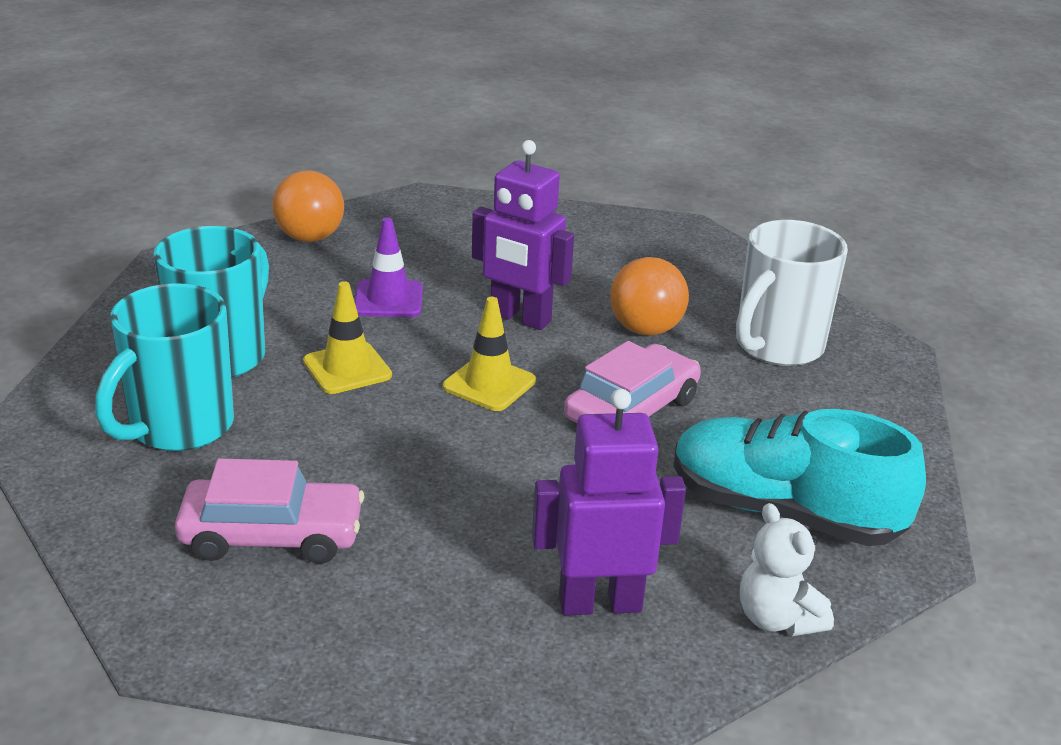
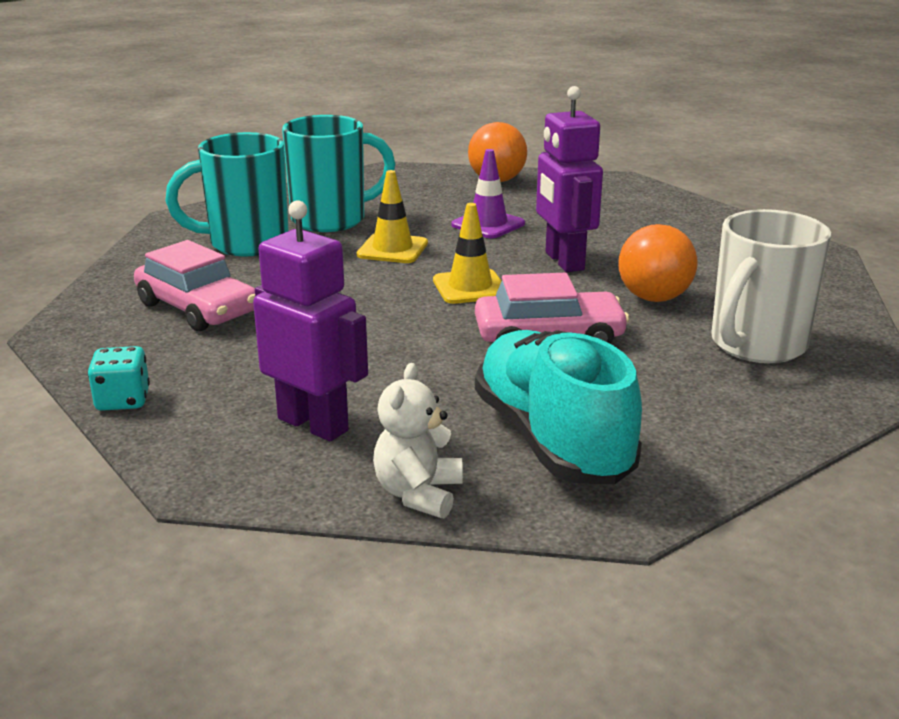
camera: 45 degrees right, 5 degrees down
(391, 683) = (123, 400): none -> turquoise dice
(776, 347) = (756, 346): white mug -> white mug turned 45 degrees counterclockwise

